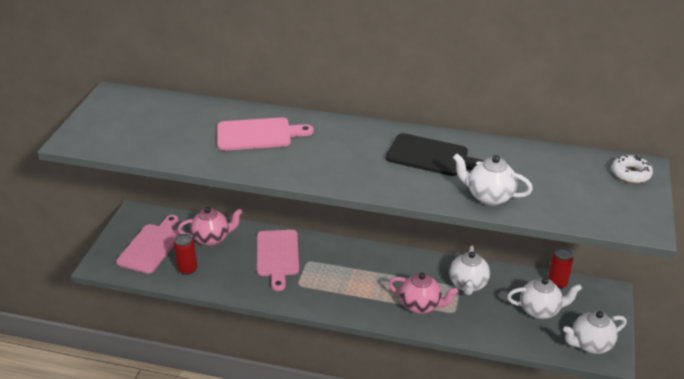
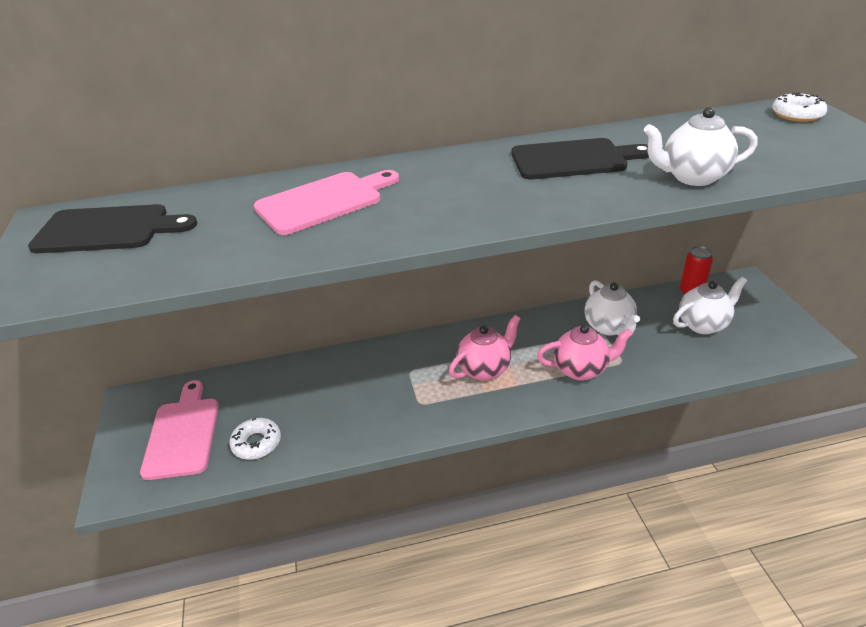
camera: 25 degrees left, 0 degrees up
(136, 113) = (108, 230): none -> black cutting board
(187, 269) = (256, 443): red can -> white donut
(212, 238) = (265, 390): pink teapot -> pink teapot (485, 369)
(277, 256) = (367, 379): pink cutting board -> none
(590, 345) = (783, 339): white teapot -> none

